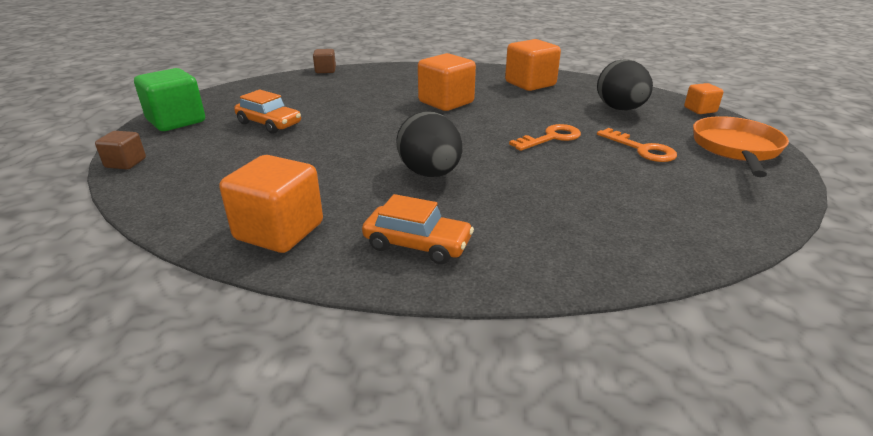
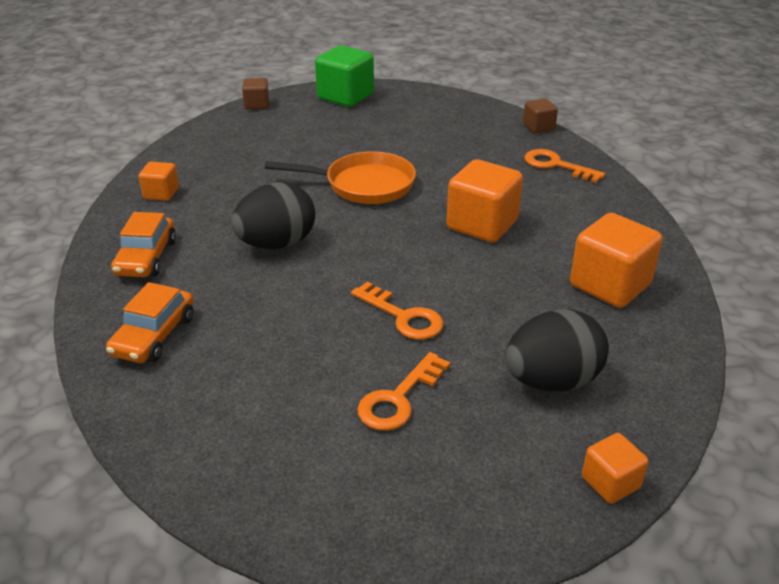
camera: 75 degrees right, 5 degrees up
(269, 124) = (360, 137): orange car -> orange car (154, 336)
(279, 231) = (161, 193): orange cube -> orange cube, size x0.54
(384, 74) = (556, 165): none -> orange key
(736, 149) = (442, 507): orange pan -> orange pan (364, 185)

